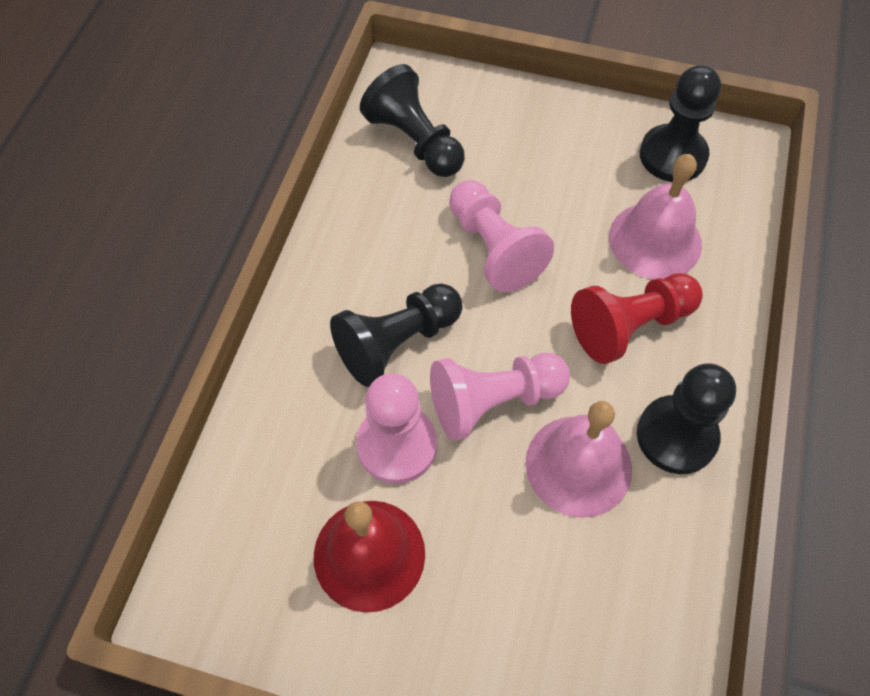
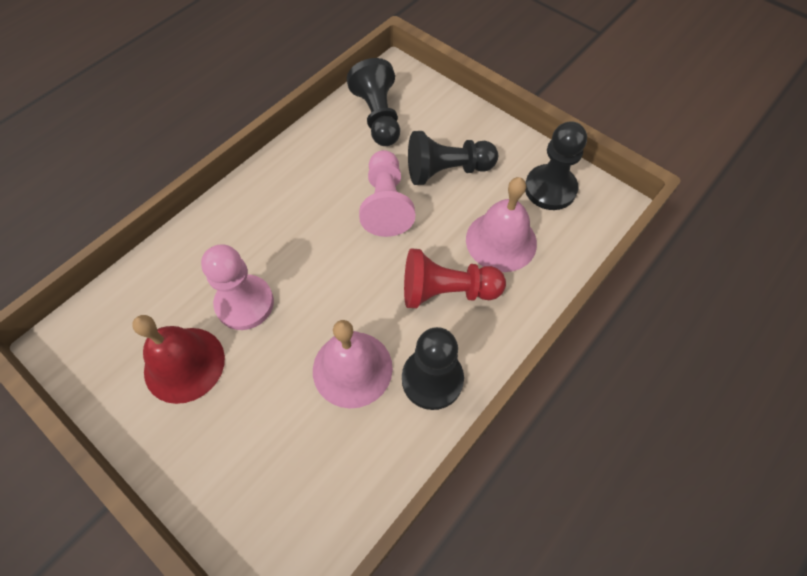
camera: 25 degrees right, 0 degrees up
(397, 343) = (286, 239): black pawn -> black pawn (447, 171)
(493, 401) = (323, 302): pink pawn -> none

